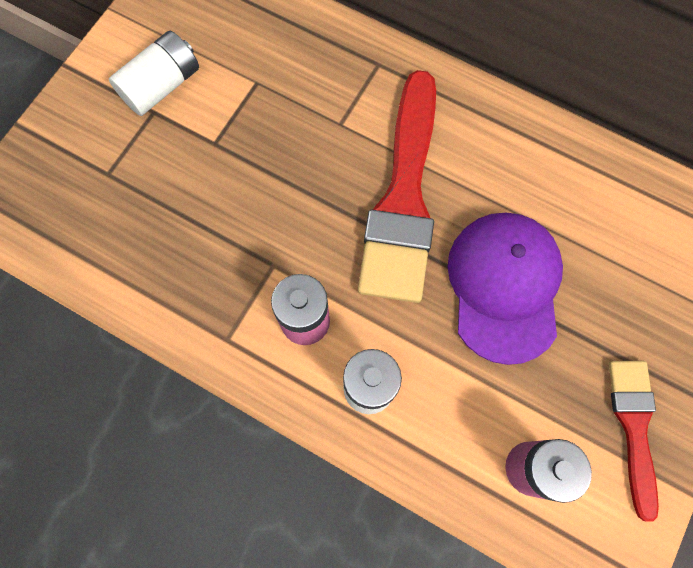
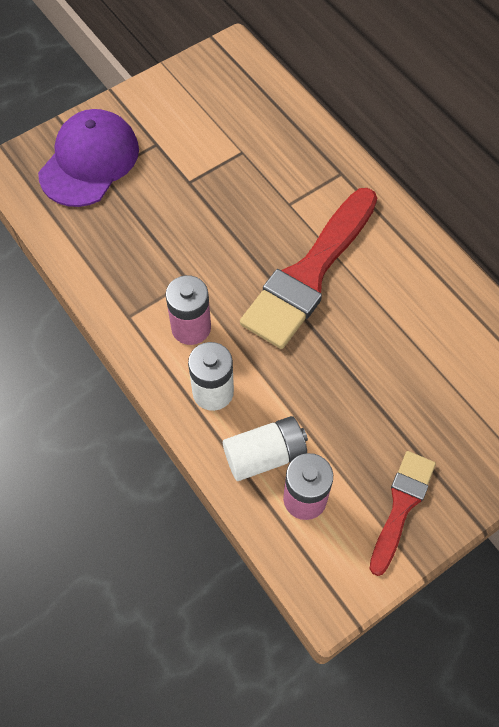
camera: 25 degrees right, 10 degrees down
(162, 86) = (171, 129): white battery -> white battery (265, 455)
(504, 286) = (354, 366): purple cap -> purple cap (89, 161)

